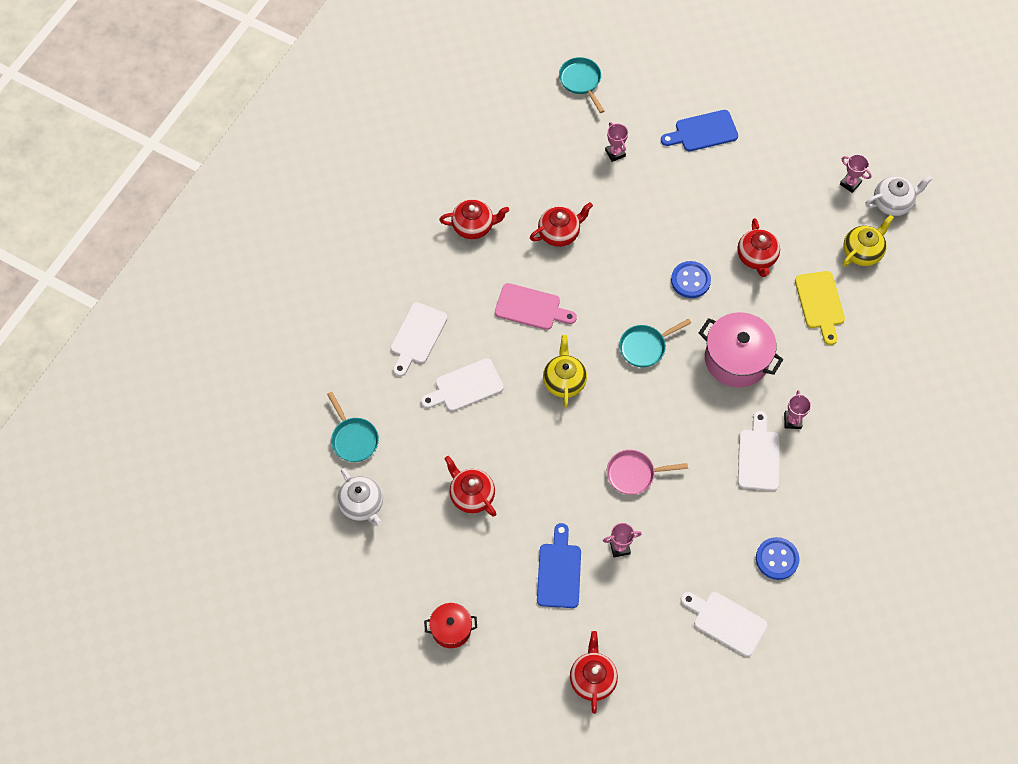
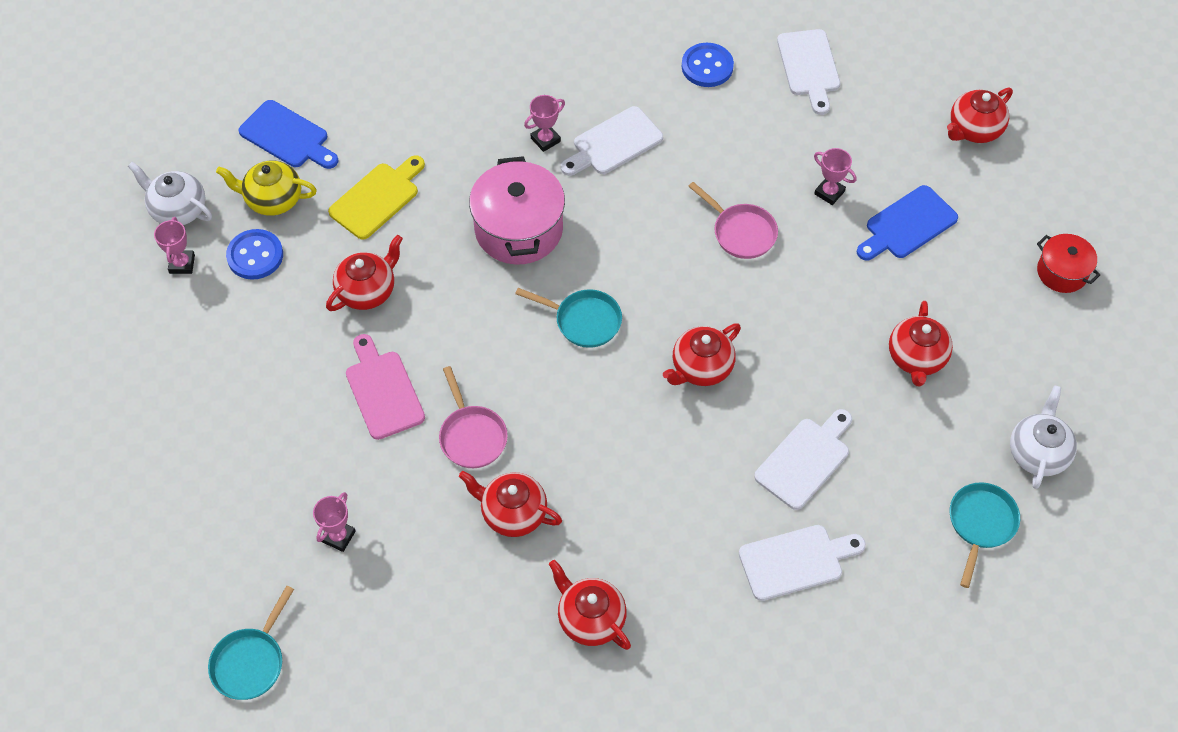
camera: 130 degrees left, 5 degrees down
(465, 387) = (805, 460): white cutting board -> white cutting board turned 75 degrees counterclockwise
(531, 307) = (642, 468): pink cutting board -> pink cutting board (383, 391)
(564, 381) = (701, 368): yellow teapot -> red teapot
(620, 245) = (471, 436): none -> pink pan
(690, 280) = (456, 334): blue button -> blue button (255, 256)
(703, 132) = (224, 460): blue cutting board -> blue cutting board (287, 136)

